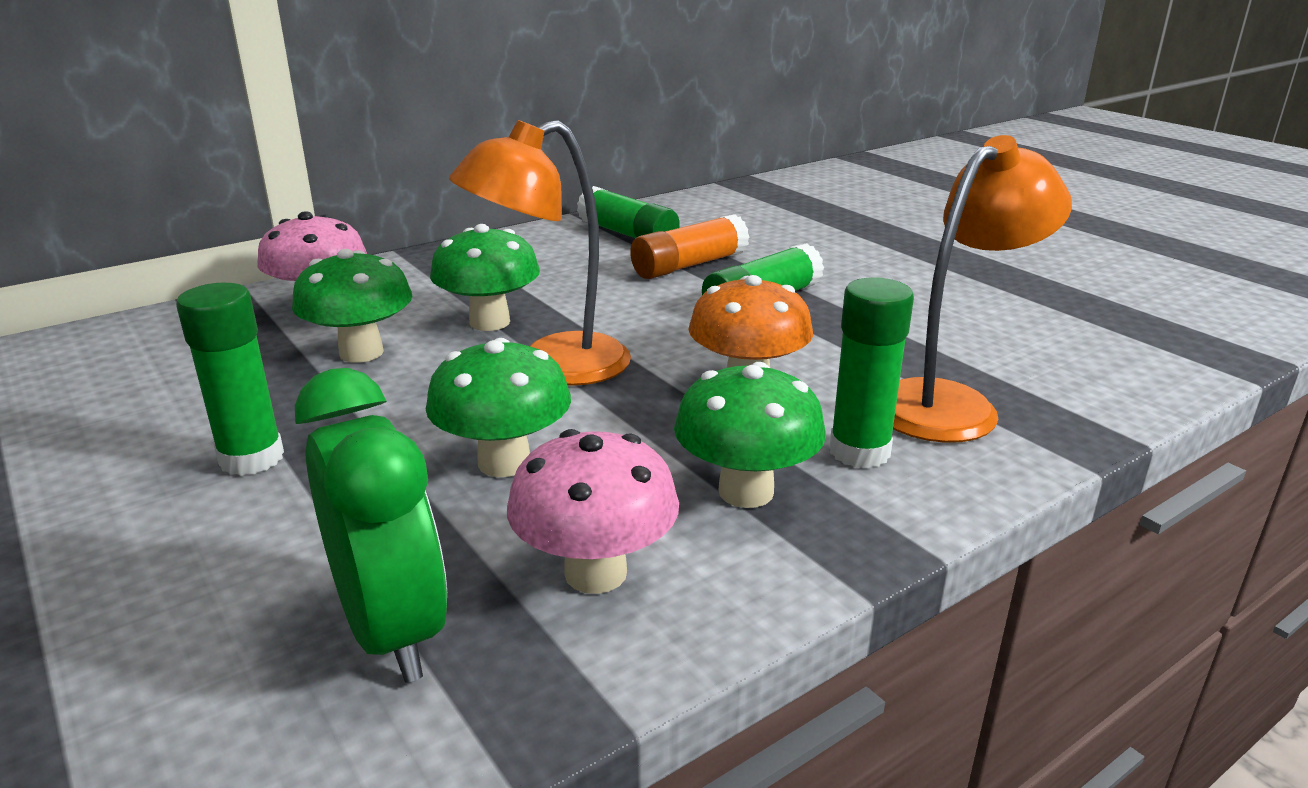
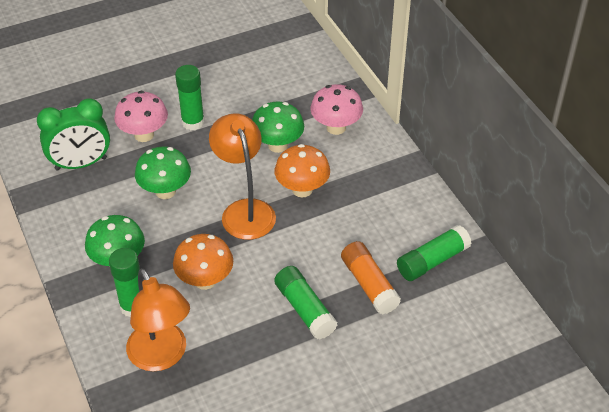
camera: 100 degrees right, 20 degrees up
(489, 322) = (302, 189): green mushroom -> orange mushroom
(595, 573) = (88, 212): pink mushroom -> pink mushroom (144, 135)

